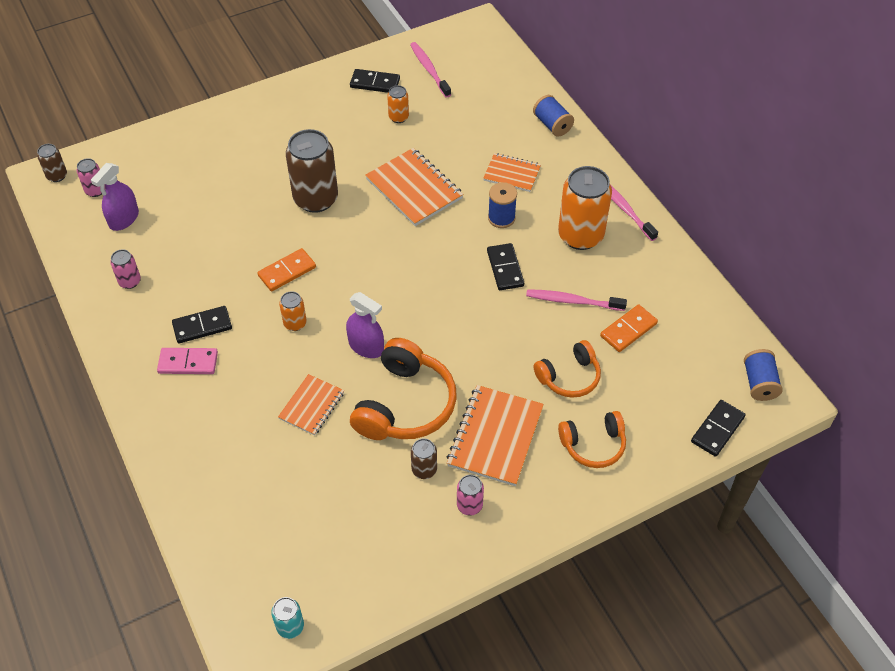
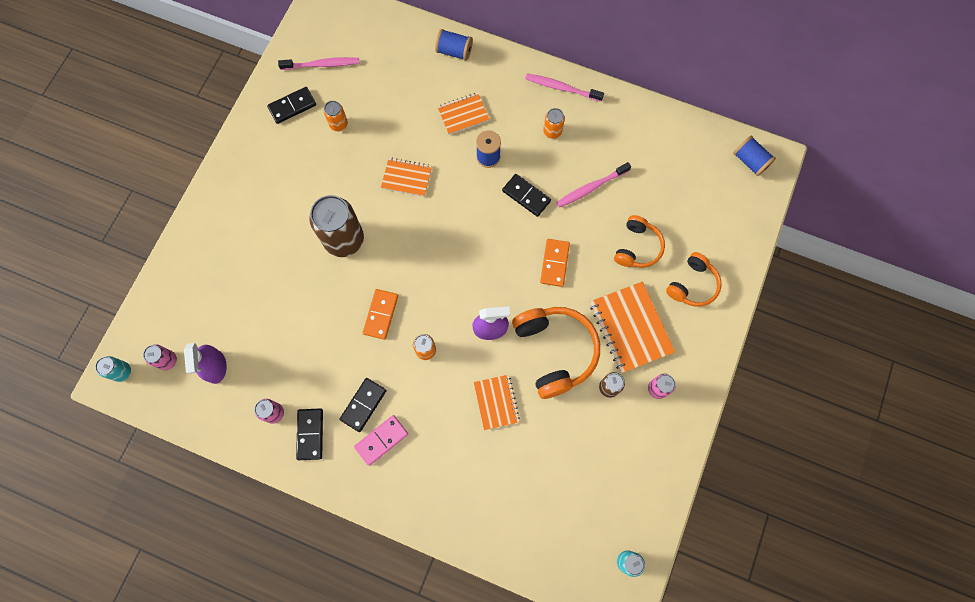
camera: 40 degrees left, 20 degrees up
(57, 176) = (122, 372): brown can -> turquoise can
(414, 189) = (406, 178): orange notebook -> orange notebook, size x0.61
(429, 69) = (322, 65): pink toothbrush -> pink toothbrush turned 150 degrees clockwise
(580, 236) = (552, 132): orange can -> orange can, size x0.48
(628, 330) = (643, 183): orange domino -> orange domino (554, 263)
(717, 429) = (753, 214): black domino -> black domino (310, 434)

